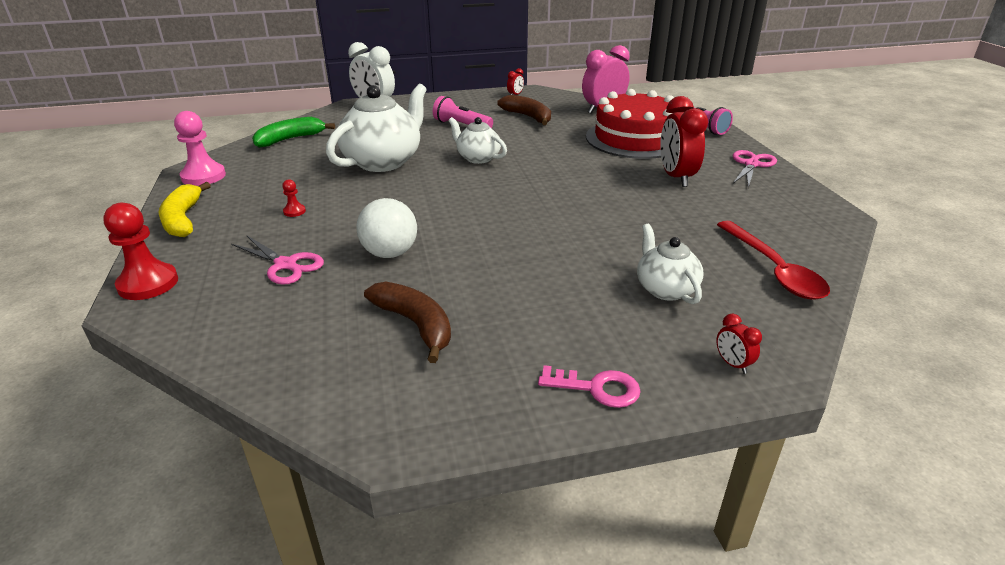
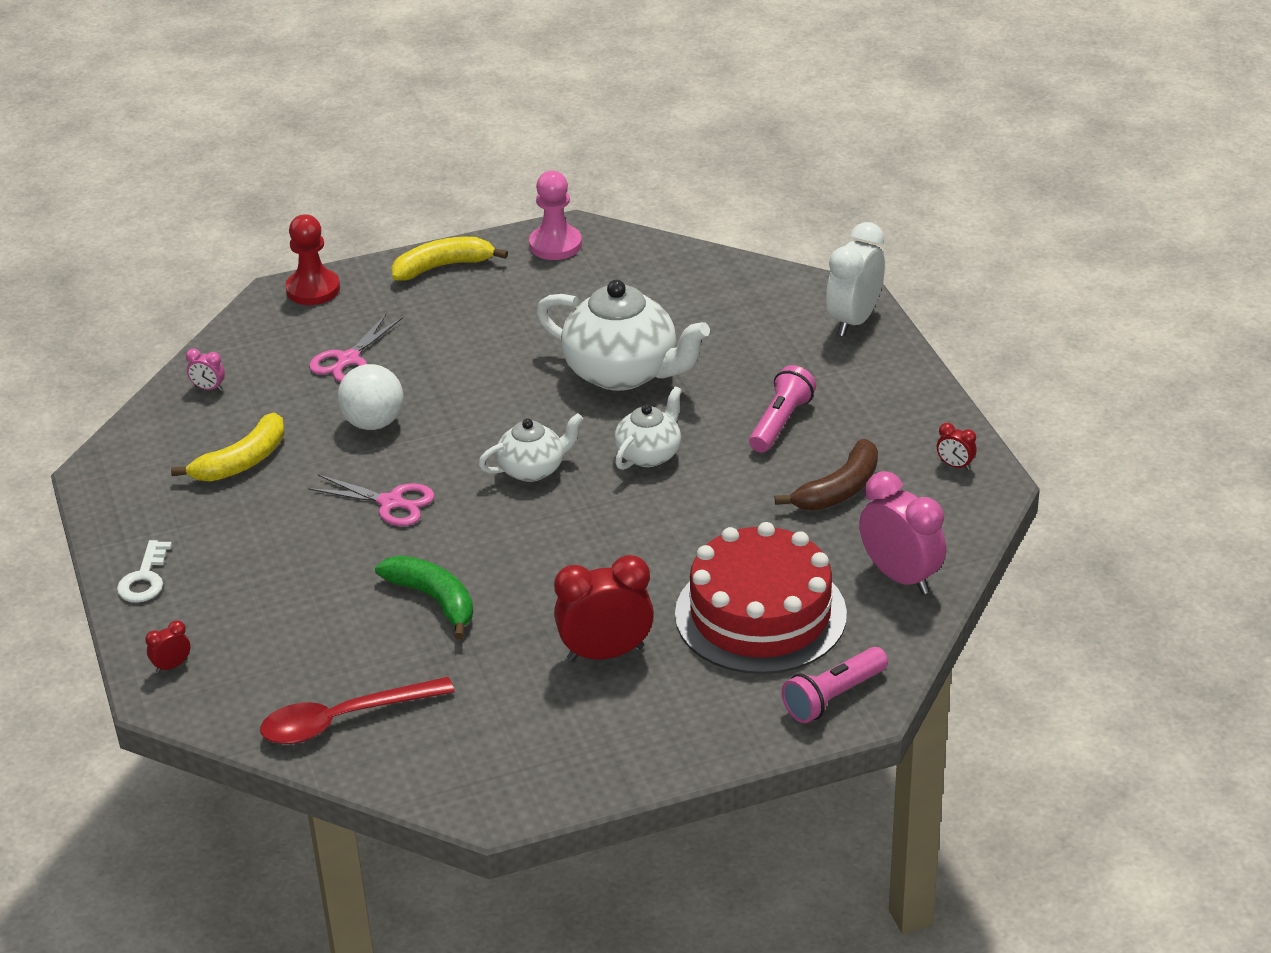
camera: 85 degrees right, 5 degrees up
(272, 350) = (208, 388): none -> pink clock
(290, 139) = (689, 276): green banana -> green banana (434, 600)
(294, 211) = (467, 335): red pawn -> none
(416, 325) = (242, 462): brown banana -> yellow banana
(597, 388) = (145, 579): pink key -> white key
(665, 289) = (302, 628): white teapot -> white teapot (532, 469)
(751, 164) = (670, 743): pink scissors -> pink scissors (392, 503)

